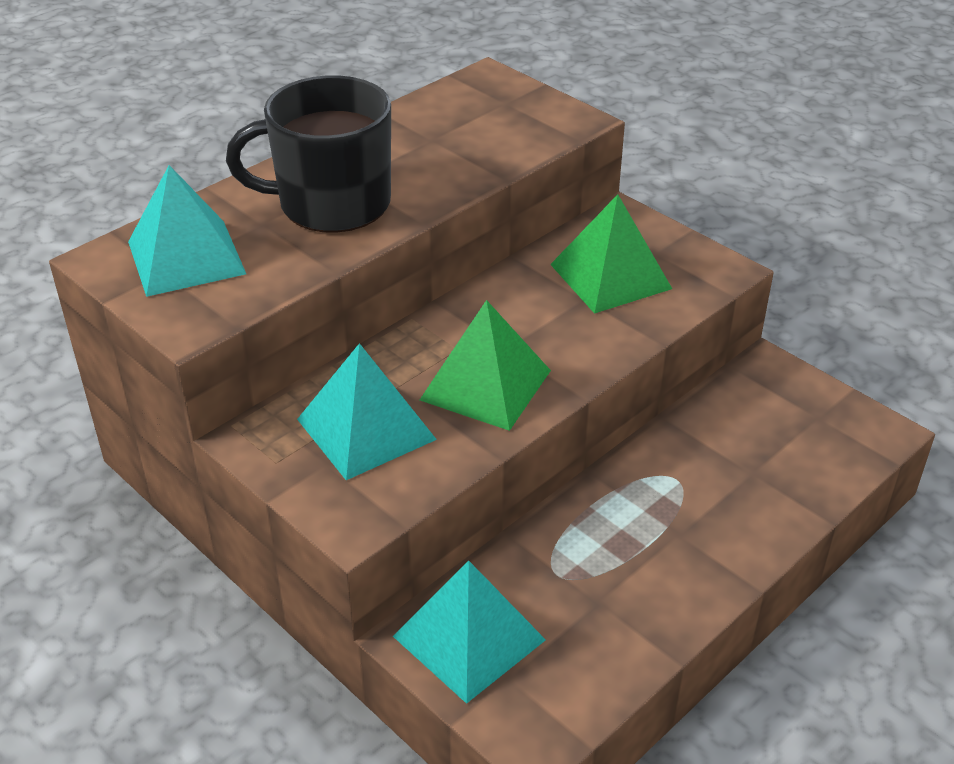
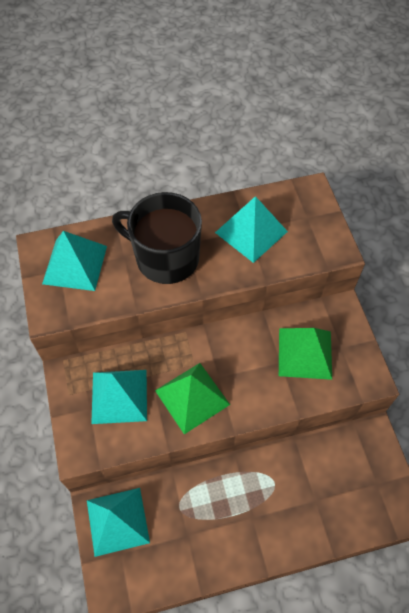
camera: 30 degrees right, 20 degrees up
(438, 139) = (251, 232): none -> turquoise pyramid

